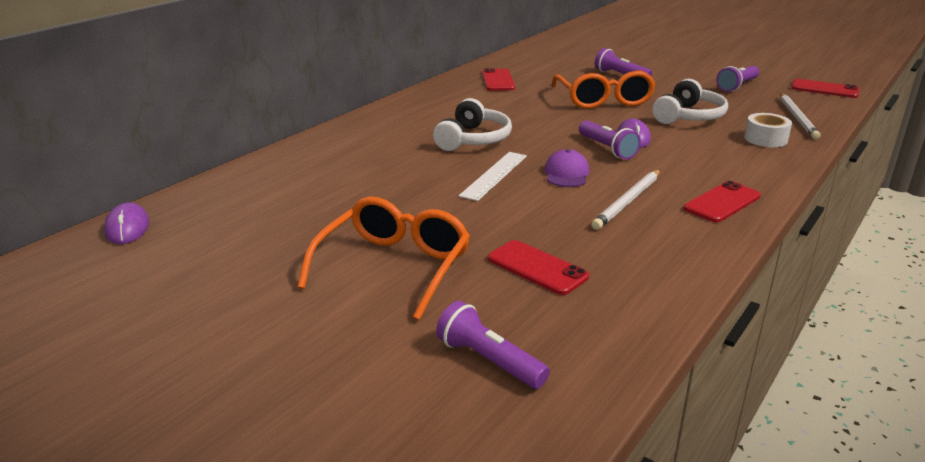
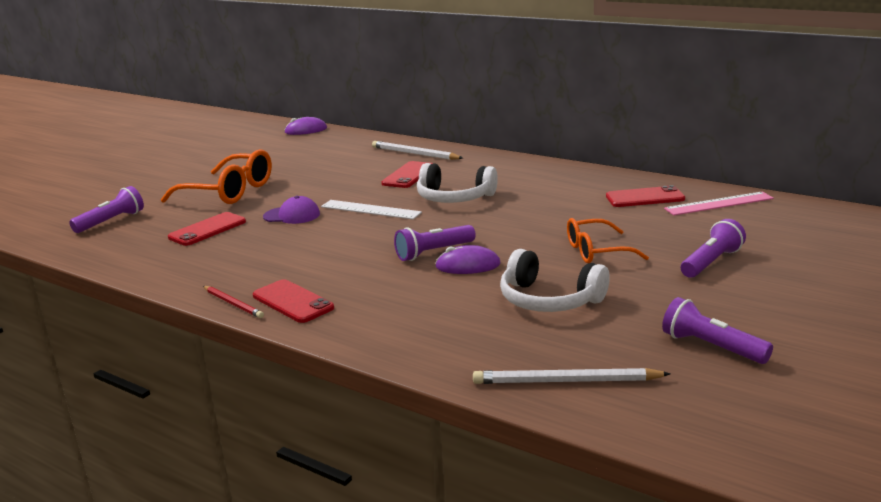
camera: 90 degrees right, 5 degrees down
(517, 65) = (719, 204): none -> pink ruler
(566, 173) = (371, 236): purple cap -> purple cap (292, 215)
(603, 100) = (596, 251): orange glasses -> orange glasses, size x0.64
(628, 201) = (306, 260): white pencil -> white pencil (414, 154)
(736, 231) = (233, 303): none -> red pencil
(765, 139) = (472, 345): white tape -> none
(824, 89) = (743, 434): red phone -> red phone (408, 175)

